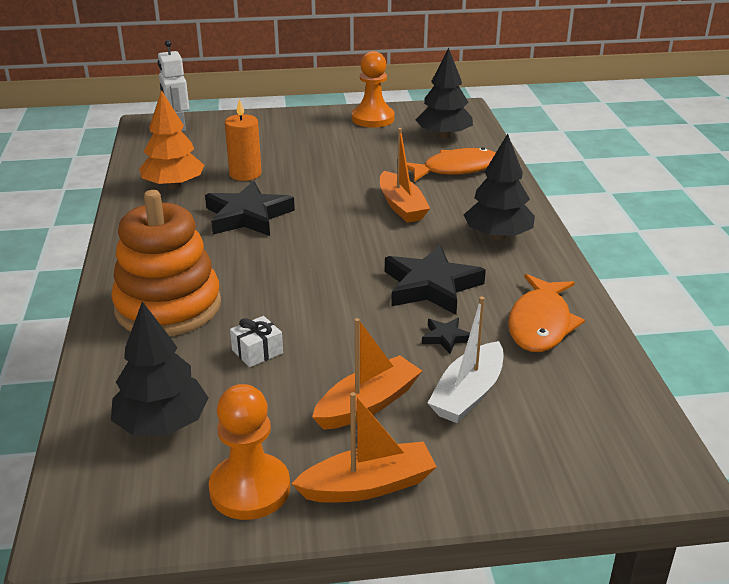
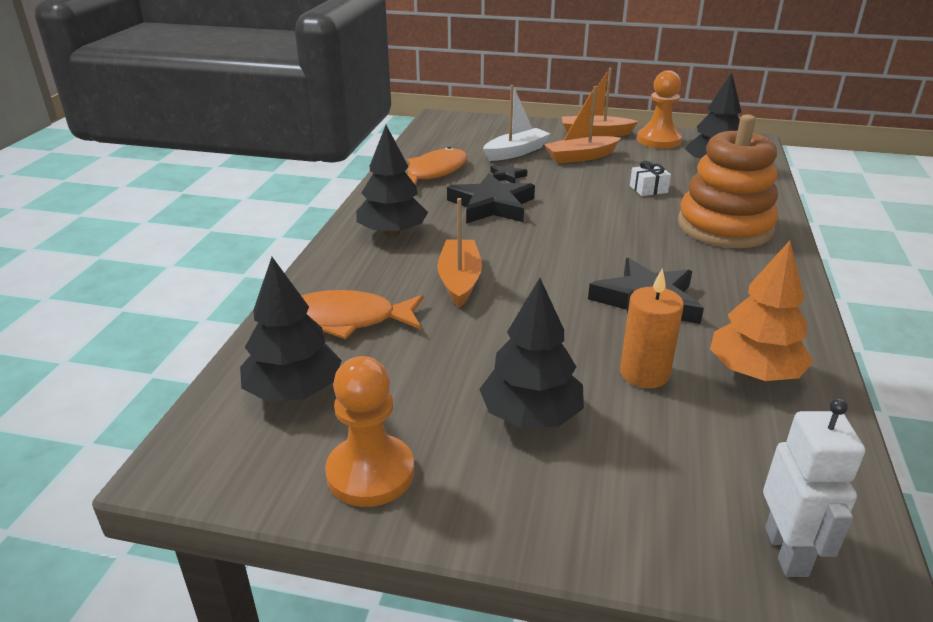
camera: 160 degrees left, 0 degrees up
(307, 147) = (531, 415): none -> black tree

